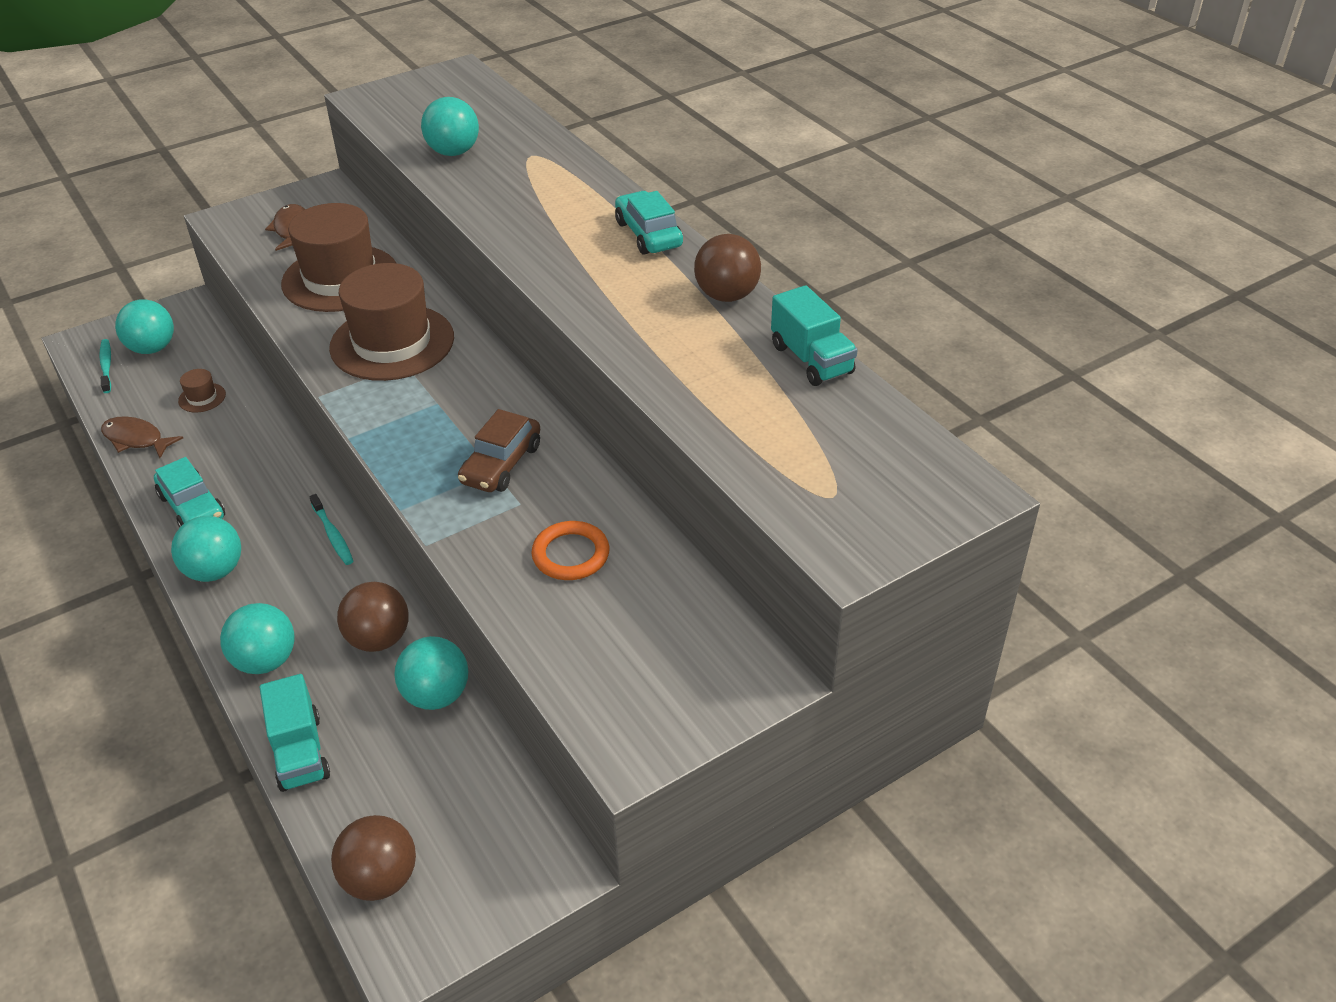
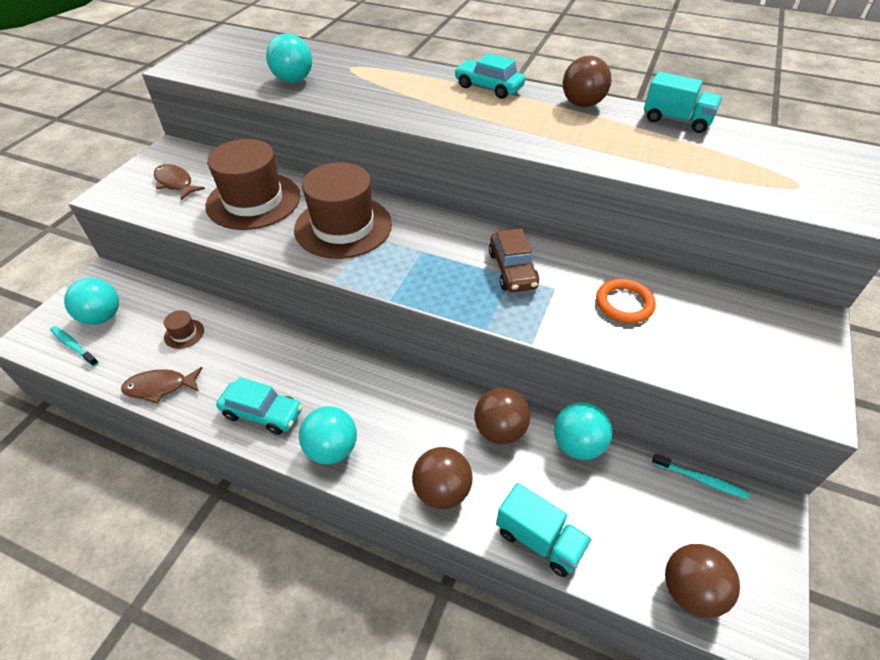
camera: 35 degrees left, 5 degrees up
(265, 661) = (442, 491): turquoise ball -> brown ball
(333, 535) = (390, 379): turquoise toothbrush -> turquoise toothbrush (700, 479)

